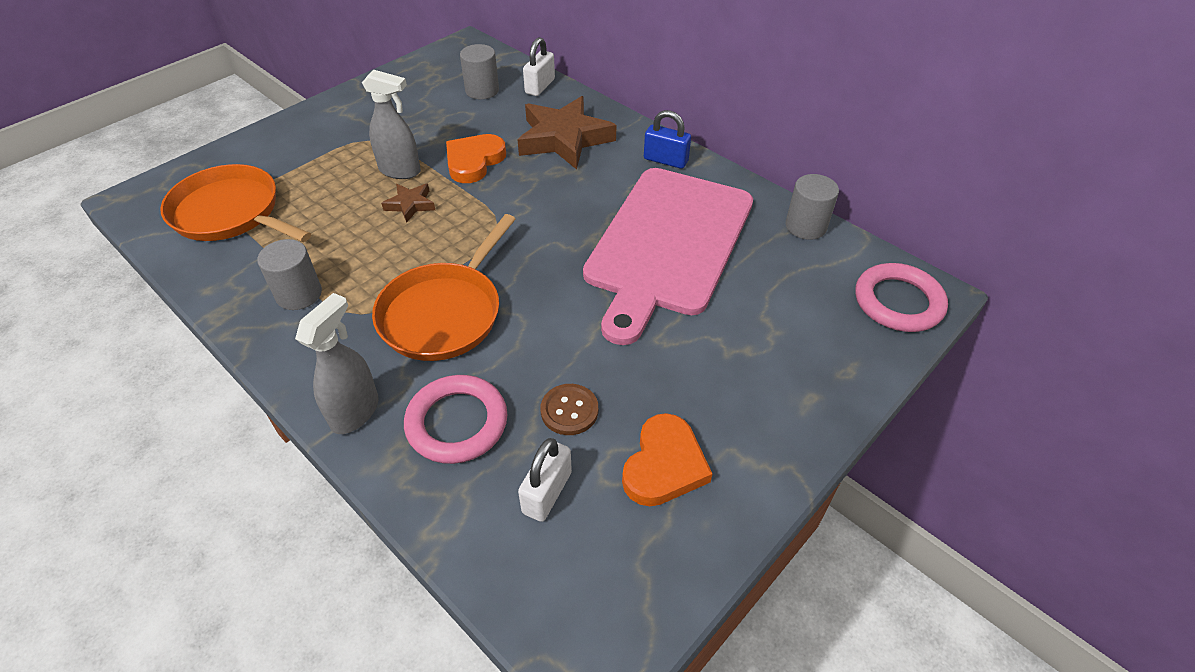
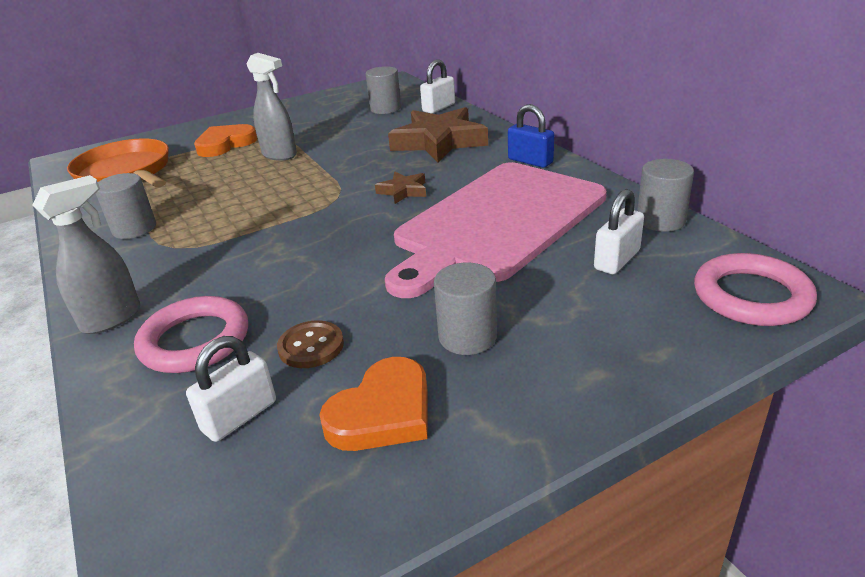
camera: 20 degrees right, 15 degrees down
(410, 205) = (272, 177): brown star -> brown star (403, 191)
(444, 313) = (245, 254): orange pan -> none
(474, 161) = (347, 152): orange heart -> orange heart (225, 144)
(698, 378) = (467, 337): none -> grey cylinder
(786, 276) = (617, 260): none -> white padlock

